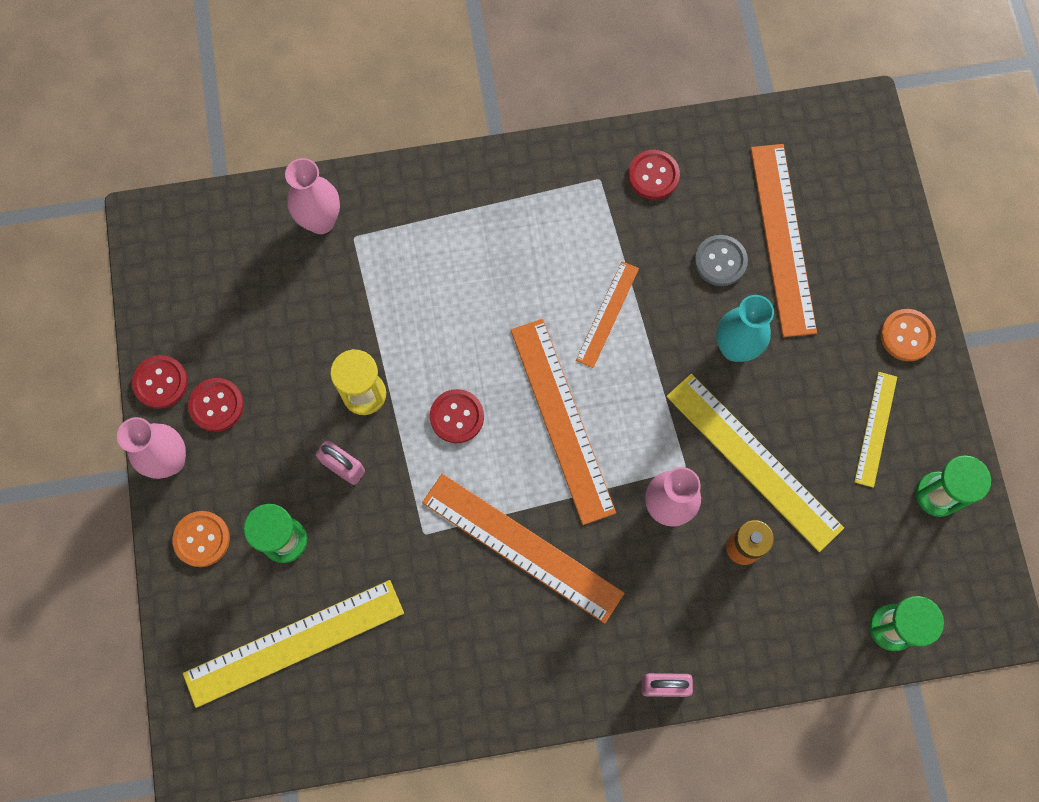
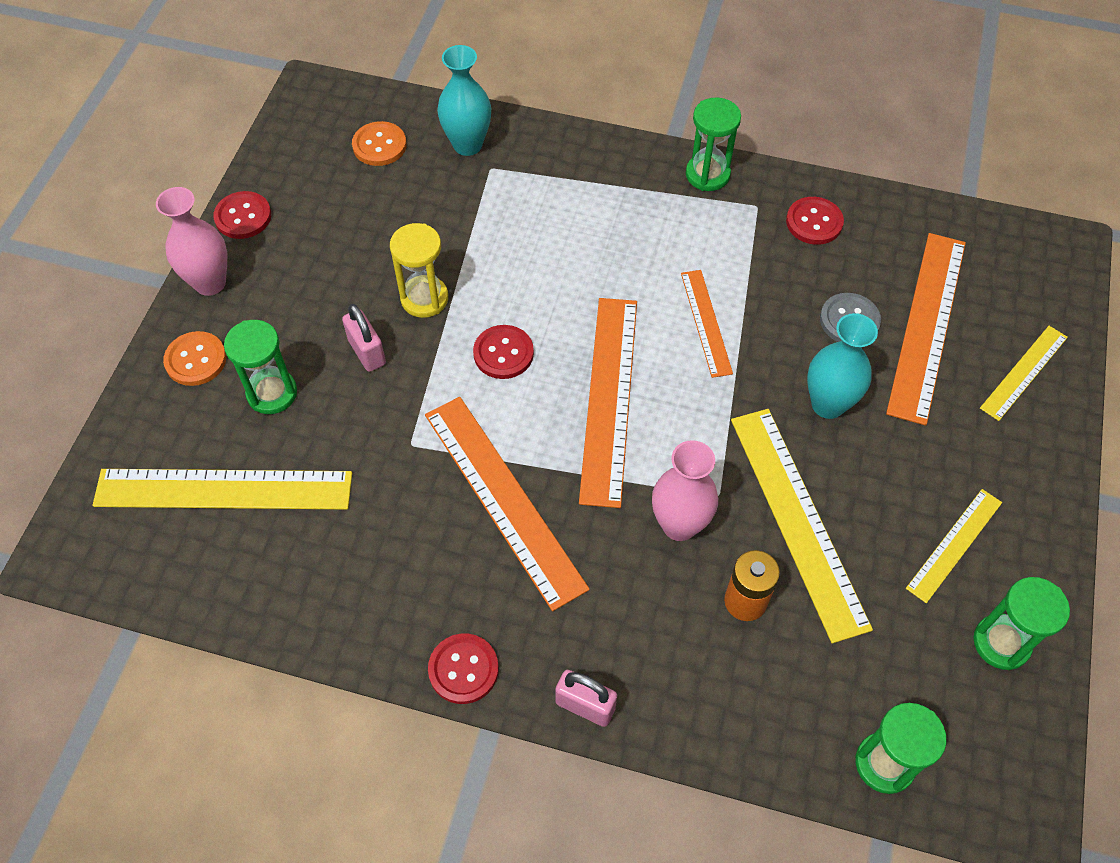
camera: 25 degrees right, 15 degrees down
(216, 405) = (281, 254): red button -> red button (463, 669)
(321, 221) = (467, 145): pink vase -> turquoise vase
(544, 164) = (707, 174): none -> green hourglass
(607, 314) = (706, 322): orange ruler -> orange ruler turned 60 degrees counterclockwise
(872, 251) = (1024, 372): none -> yellow ruler
(907, 336) = (1030, 467): orange button -> orange button (379, 145)

